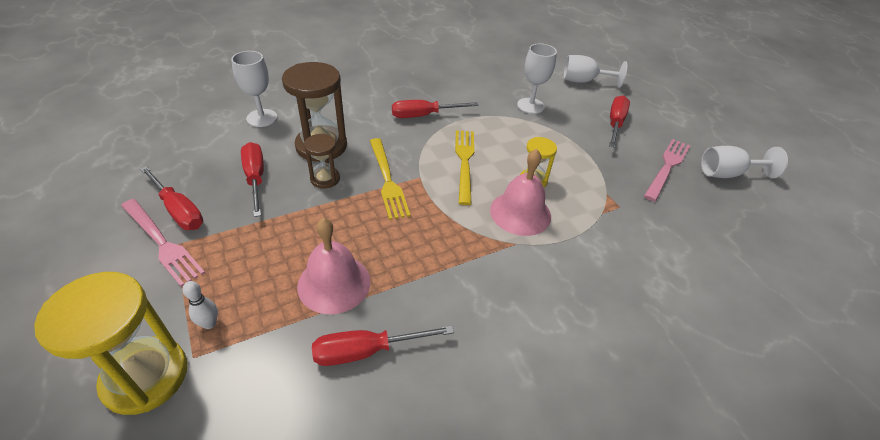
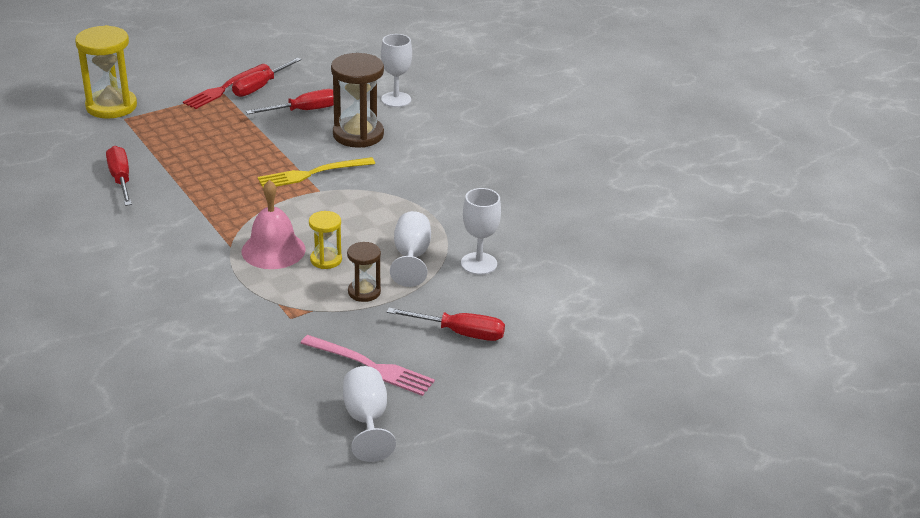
camera: 85 degrees right, 10 degrees down
(162, 243) = (224, 88): pink fork -> red fork
(209, 323) = (149, 119): white bowling pin -> none
(325, 179) = (309, 142): brown hourglass -> brown hourglass (364, 292)
(334, 283) = (184, 160): pink bell -> none
(424, 115) = (430, 188): red screwdriver -> none
(464, 162) = (349, 216): yellow fork -> none
(584, 81) = (564, 314): white goblet -> white goblet (411, 257)

